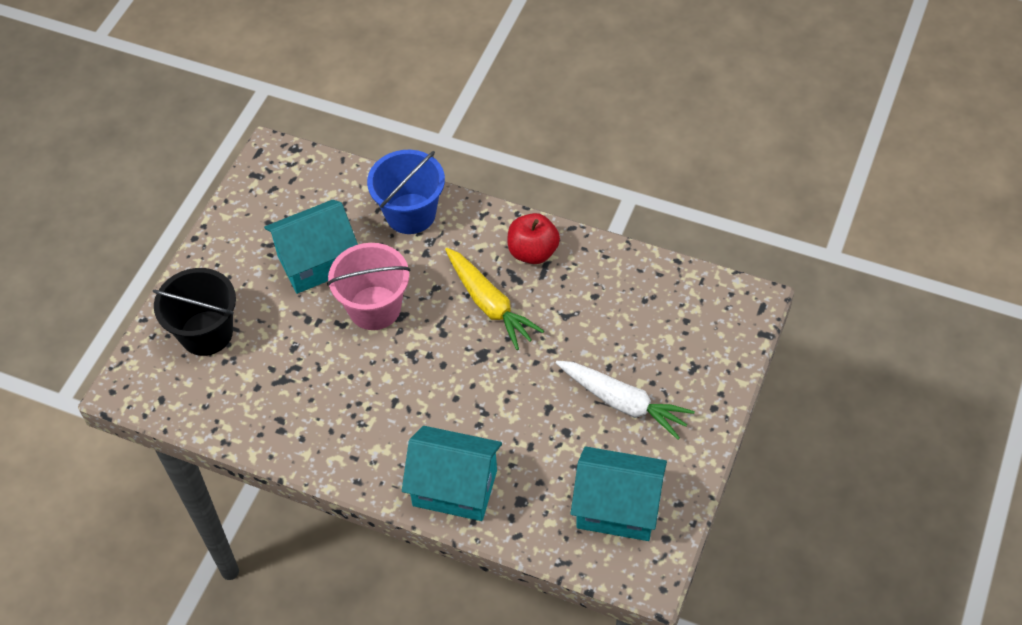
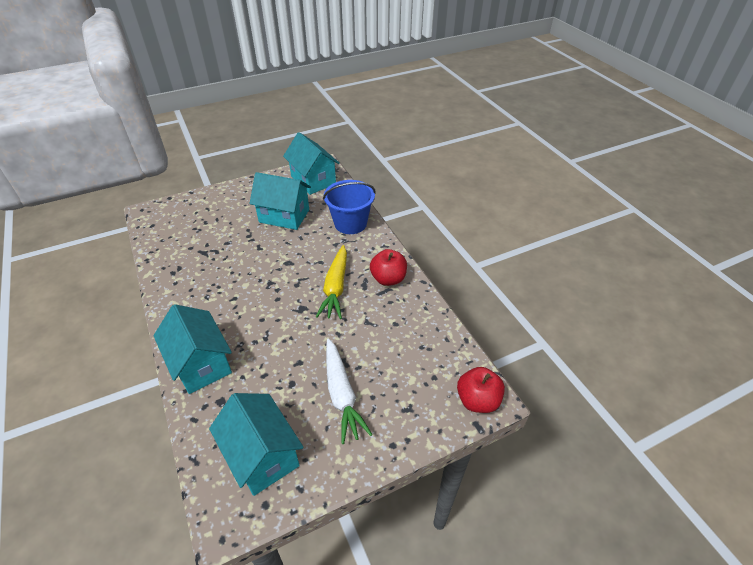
camera: 40 degrees right, 10 degrees down
(206, 333) = (204, 213): black bucket -> none
(287, 185) = (313, 180): none -> turquoise house
(374, 308) = (282, 251): pink bucket -> none
(743, 312) = (477, 400): none -> red apple

